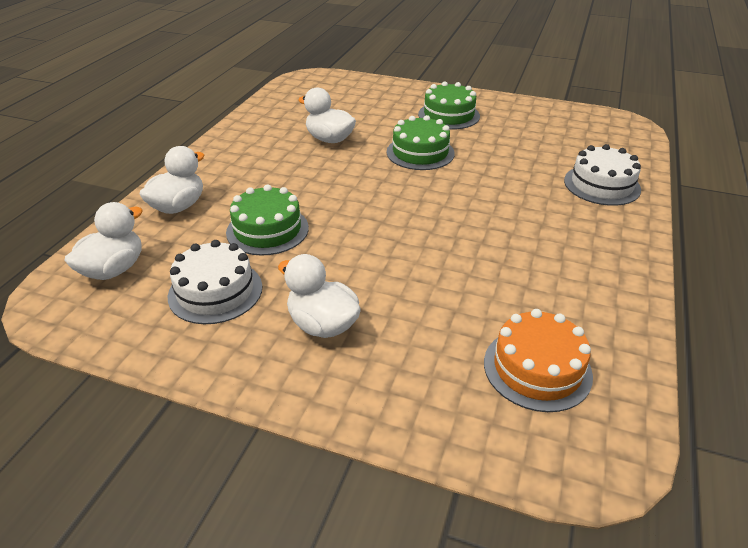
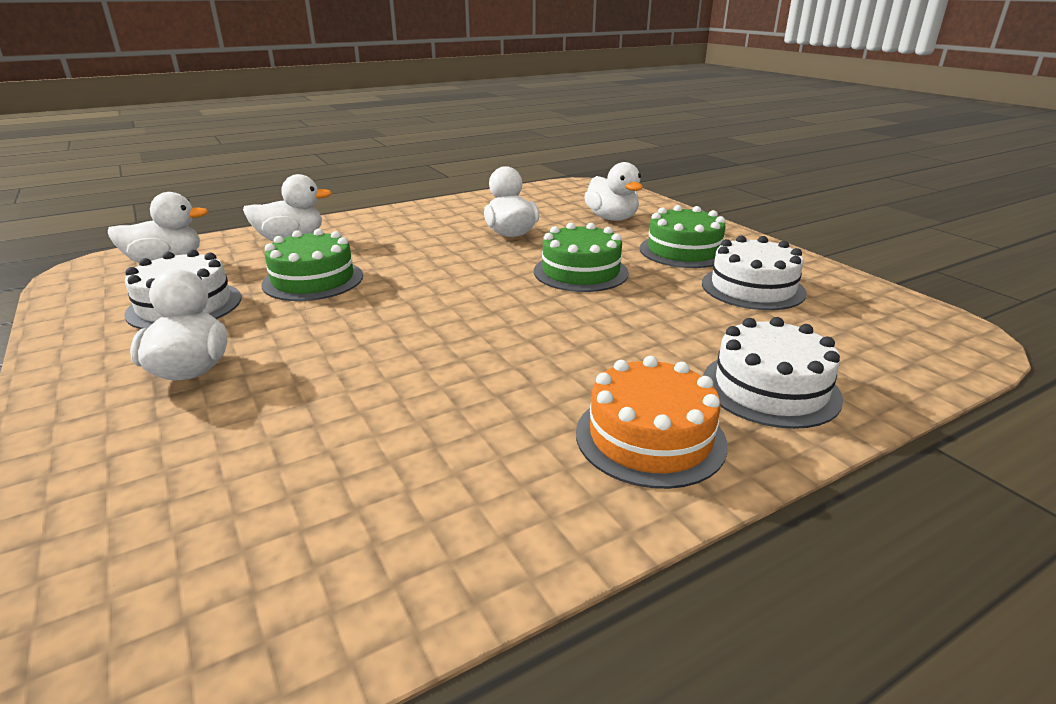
camera: 40 degrees right, 10 degrees down
(371, 103) = (612, 218): none -> white duck
(516, 128) = (752, 288): none -> white cake
(537, 368) = (262, 537): orange cake -> orange cake (650, 437)

